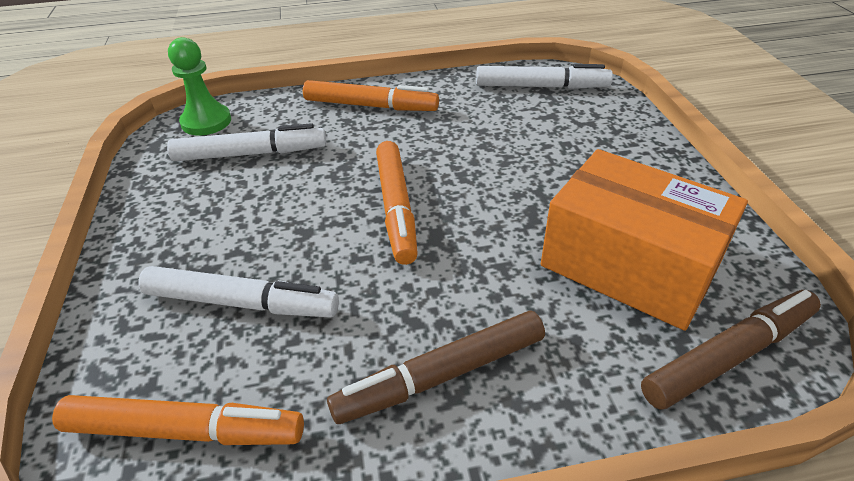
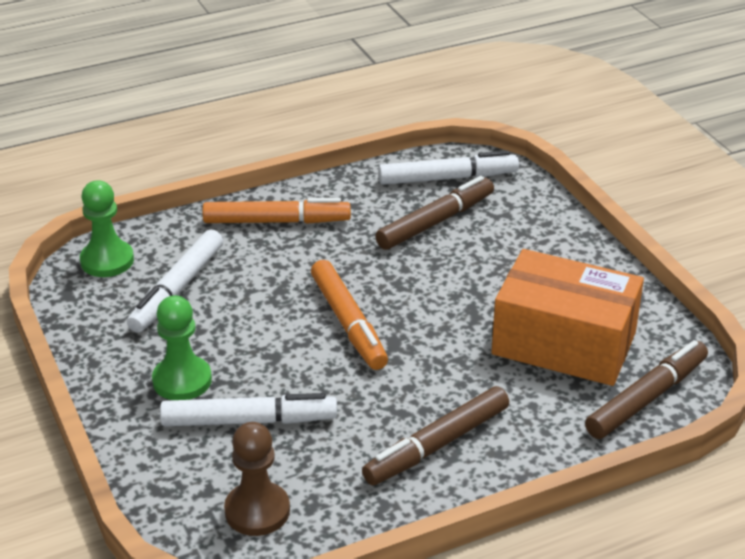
camera: 15 degrees left, 5 degrees down
(185, 430) = (257, 511): orange marker -> brown pawn
(201, 244) = (182, 380): none -> green pawn
(250, 154) = (177, 289): white marker -> white marker turned 135 degrees clockwise
(518, 122) = (435, 222): none -> brown marker

